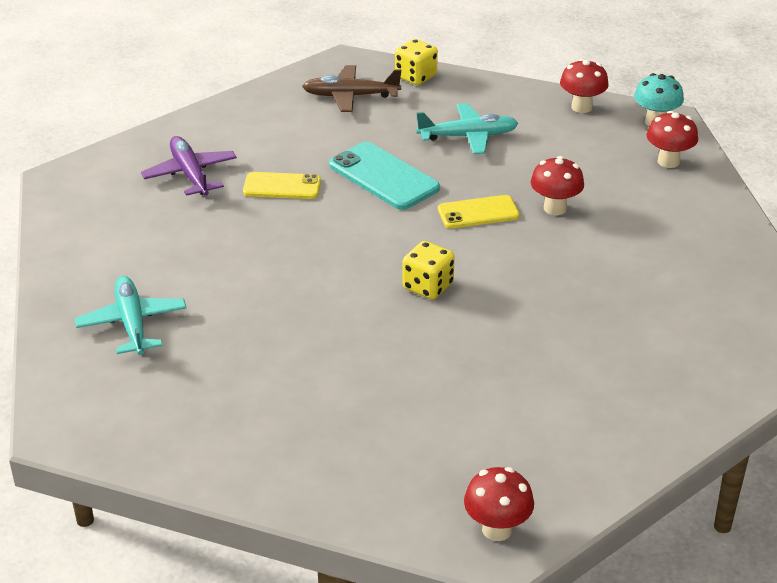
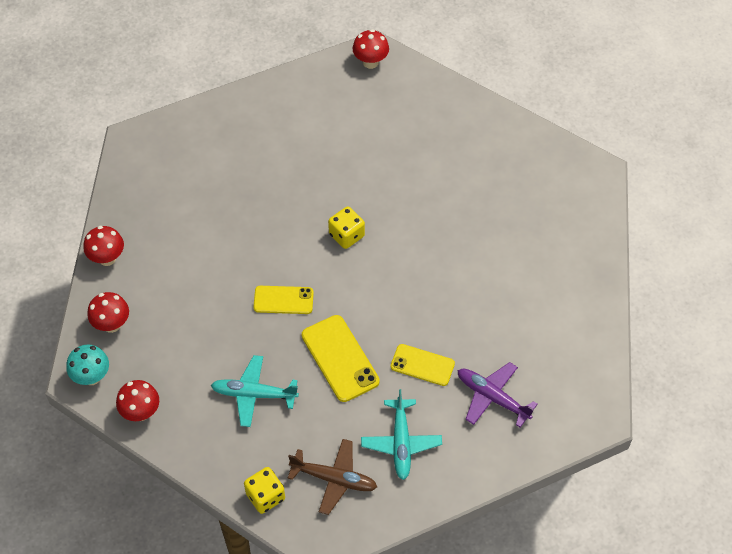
camera: 165 degrees left, 20 degrees up
(132, 324) = (550, 246): turquoise plane -> turquoise plane (401, 442)
(190, 174) = (492, 397): purple plane -> purple plane turned 135 degrees clockwise
(383, 177) = (340, 358): turquoise phone -> yellow phone
(555, 208) = (225, 292): red mushroom -> red mushroom (107, 258)

